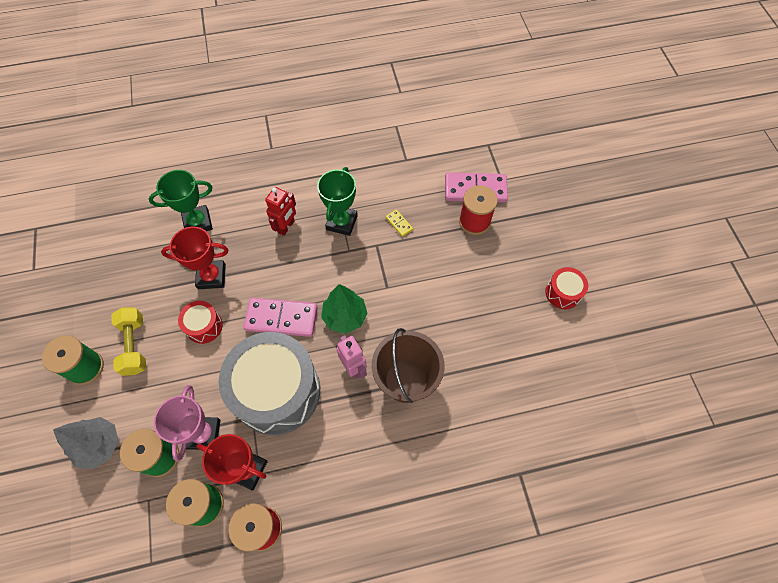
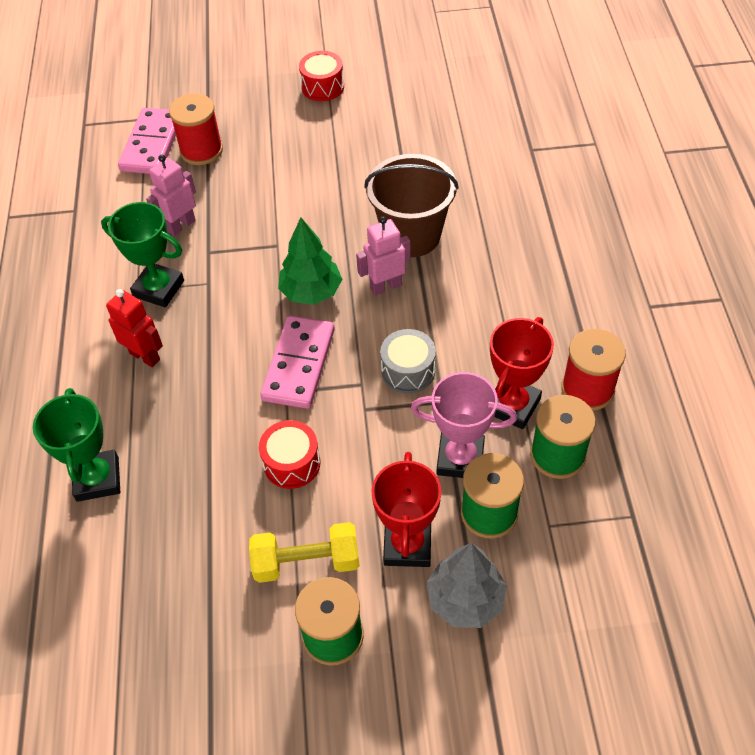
camera: 80 degrees left, 10 degrees down
(211, 277) = (207, 455): red trophy -> red trophy (407, 545)
(277, 391) = (408, 371): grey drum -> grey drum, size x0.44
(399, 223) = (181, 225): yellow domino -> pink robot

